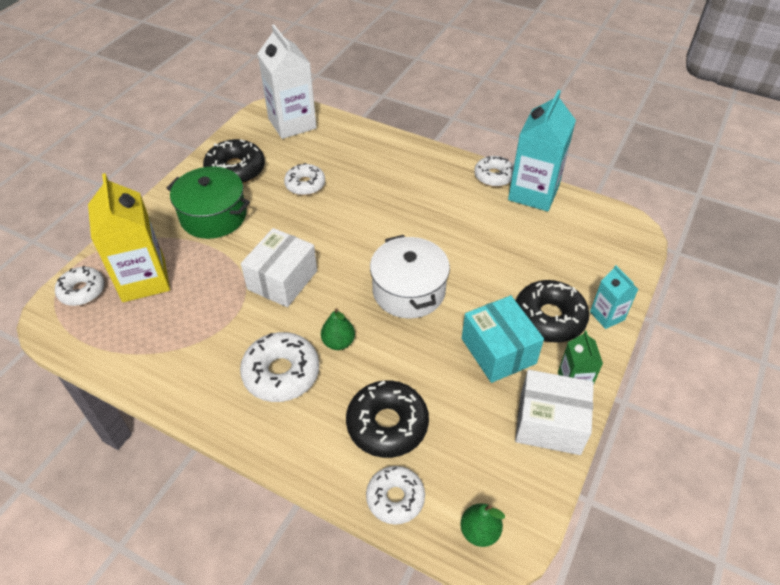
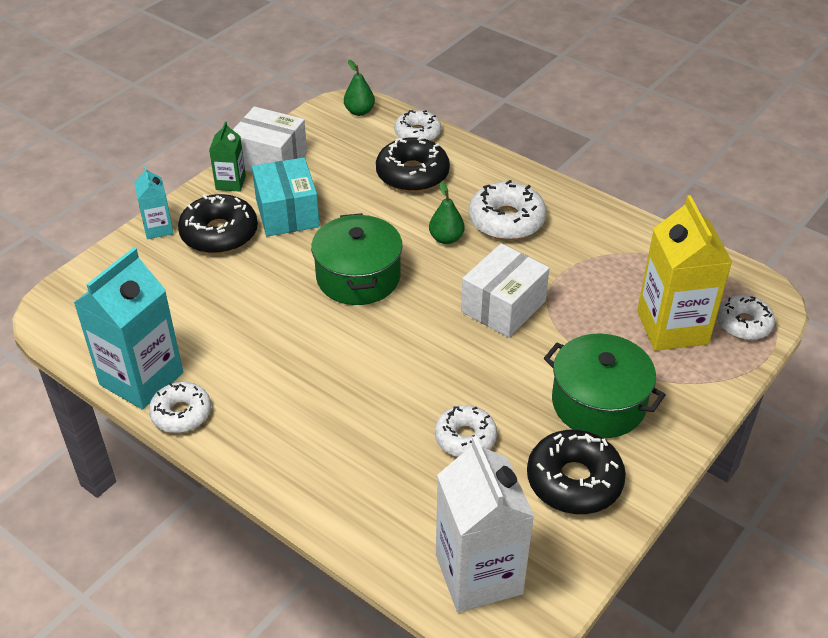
camera: 170 degrees left, 5 degrees down
(408, 291) = (358, 277): white pot -> green pot

